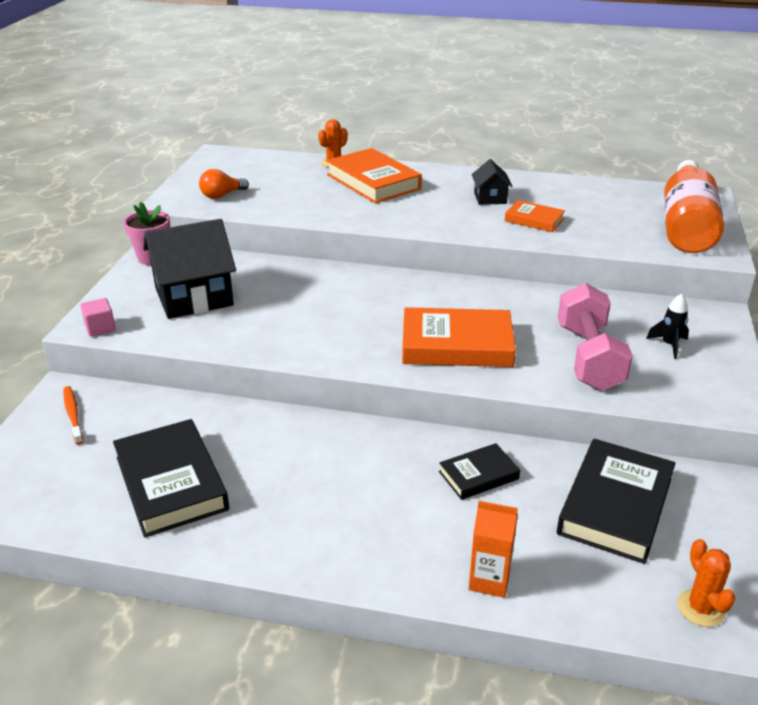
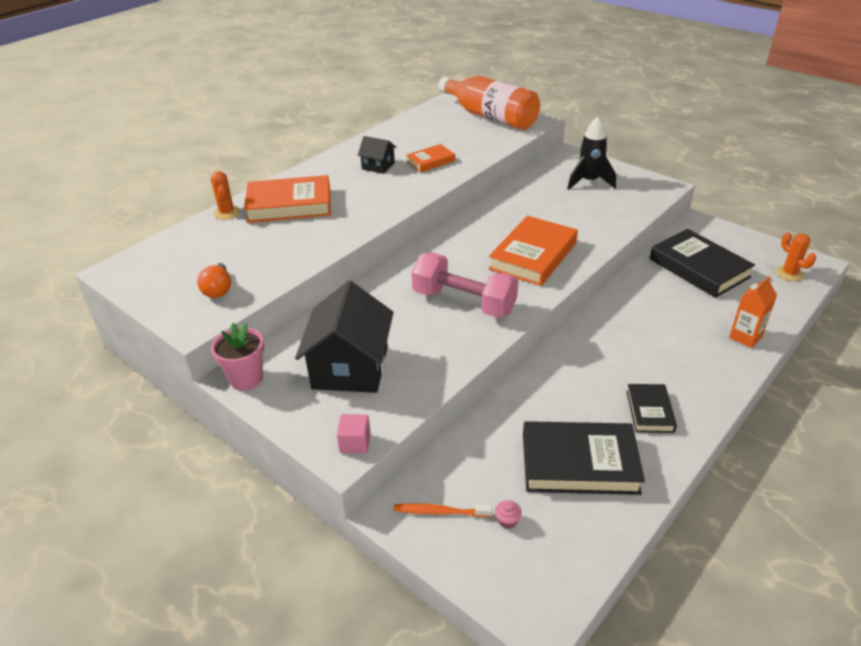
camera: 60 degrees left, 5 degrees up
(76, 456) = (507, 521): none -> pink cupcake
(478, 475) = (646, 307): black book -> black book (649, 411)
(589, 357) = (584, 212): pink dumbbell -> pink dumbbell (464, 302)
(669, 345) = (589, 182): black rocket -> black rocket, size x1.68
(700, 608) = (789, 273): orange cactus -> orange cactus turned 45 degrees clockwise

